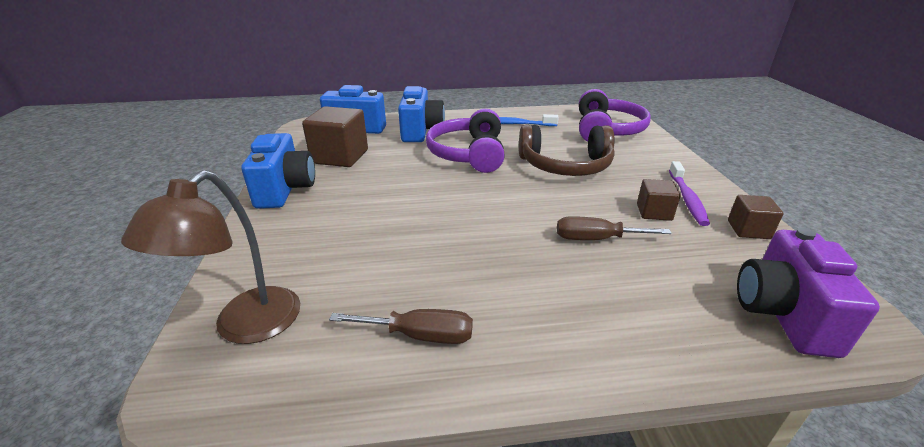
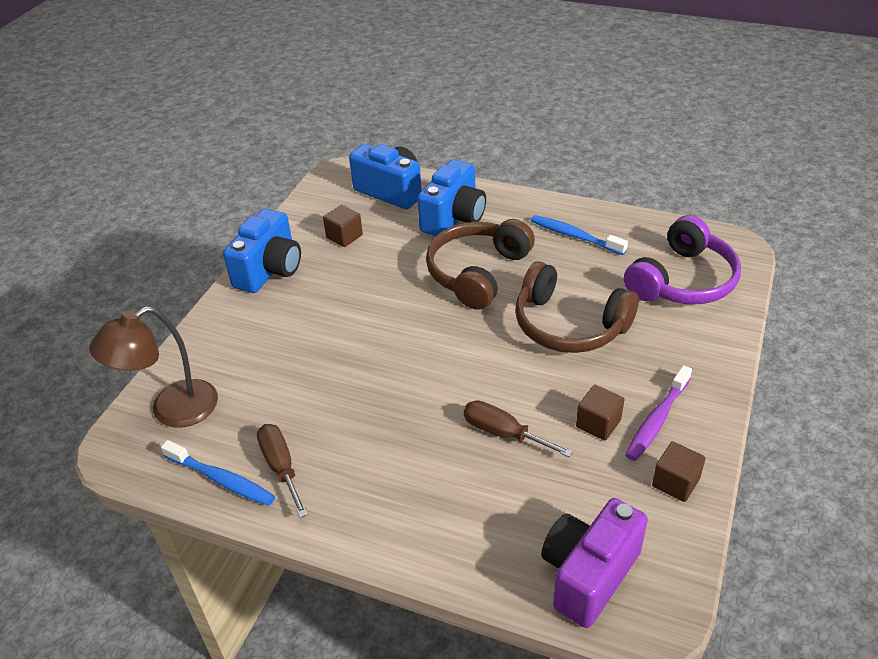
camera: 30 degrees right, 10 degrees up
(340, 157) = (344, 236): brown cube -> brown cube, size x0.55
(358, 374) = (221, 479): none -> blue toothbrush
(420, 335) = (281, 467): brown screwdriver -> brown screwdriver turned 150 degrees counterclockwise
(468, 154) = (477, 273): purple headphones -> brown headphones

